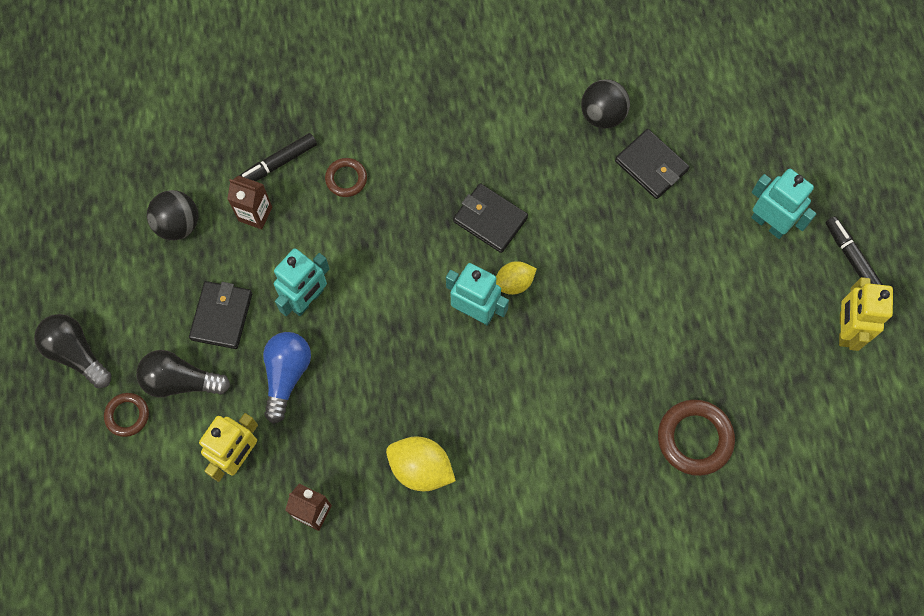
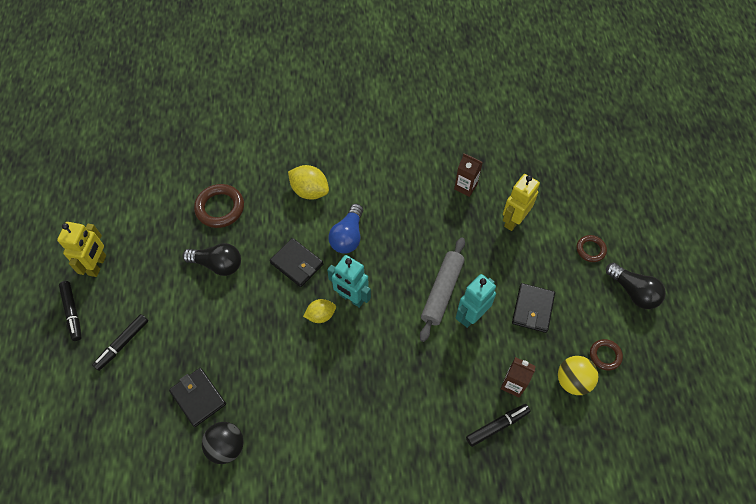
camera: 175 degrees left, 10 degrees down
(178, 224) = (572, 381): black ball -> yellow ball
(181, 381) = (557, 268): black light bulb -> black light bulb (218, 264)
(286, 375) = (484, 266): blue light bulb -> blue light bulb (348, 236)
(346, 179) = (442, 407): brown ring -> brown ring (605, 355)
(348, 331) = (442, 291): none -> grey rolling pin
(421, 468) = (397, 205): yellow lemon -> yellow lemon (310, 191)
(490, 219) = (332, 364): black wallet -> black wallet (297, 264)
(769, 223) = (122, 344): turquoise robot -> black marker

